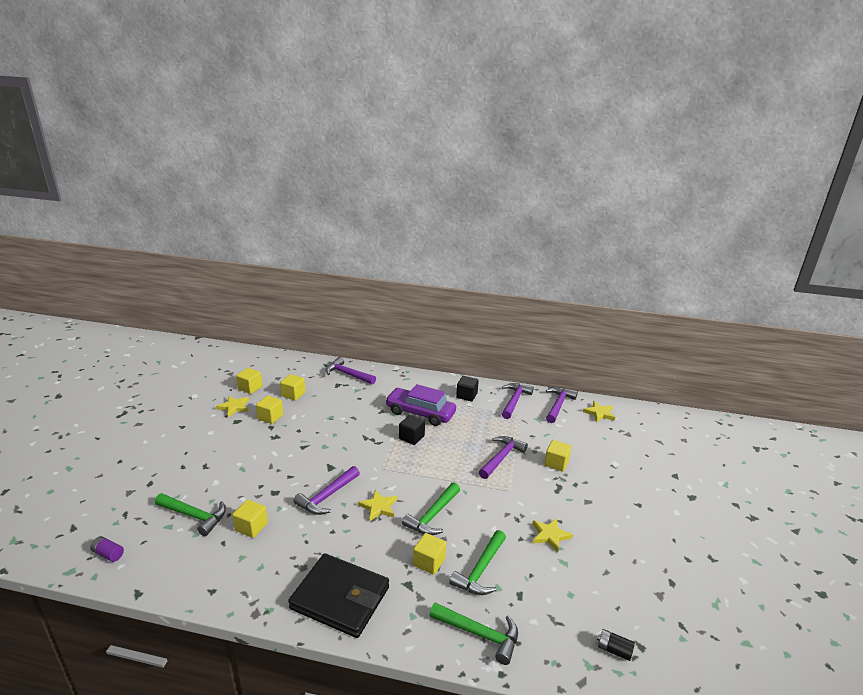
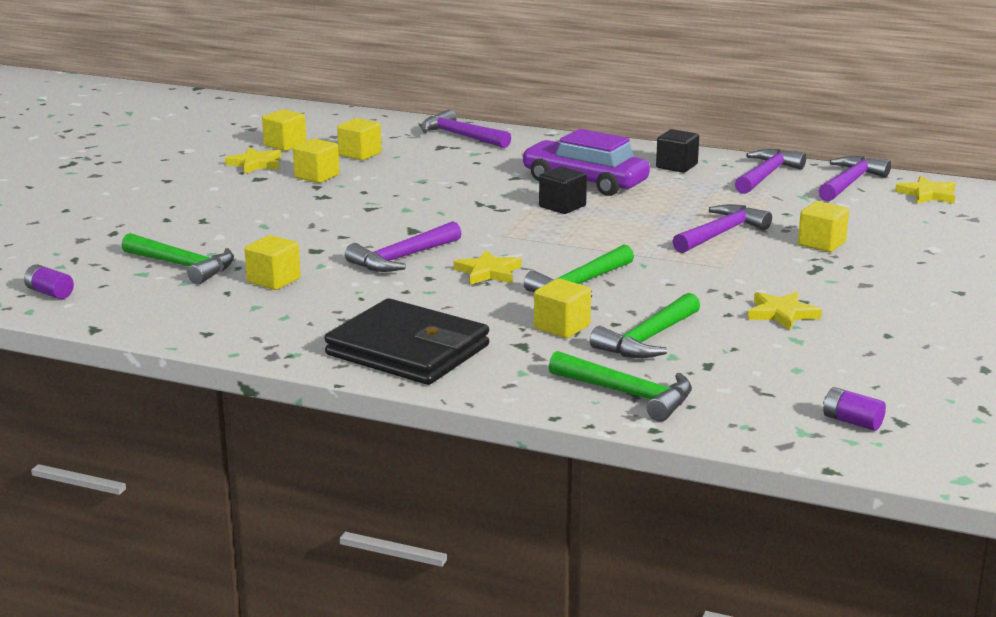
camera: 10 degrees right, 5 degrees down
(614, 650) = (852, 422): black battery -> purple battery

